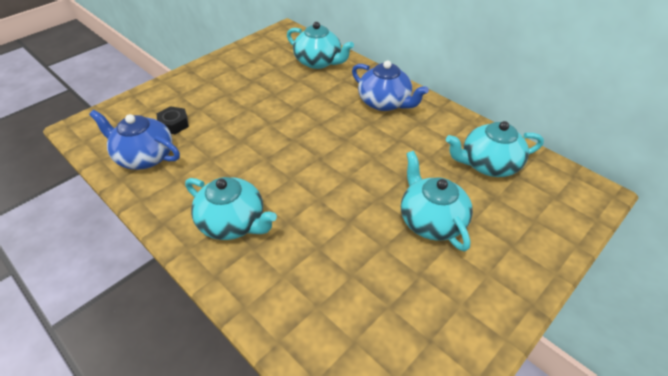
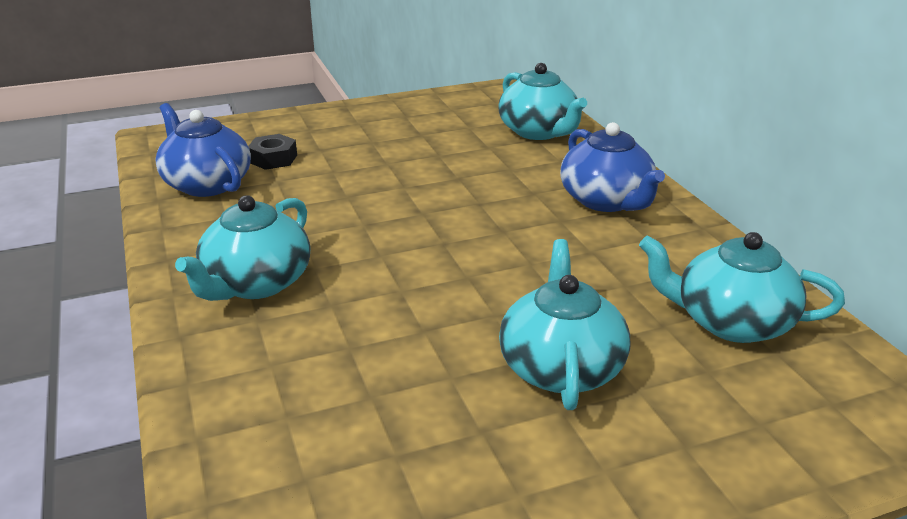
camera: 25 degrees right, 15 degrees down
(233, 223) = (255, 283): turquoise teapot -> turquoise teapot turned 60 degrees clockwise

